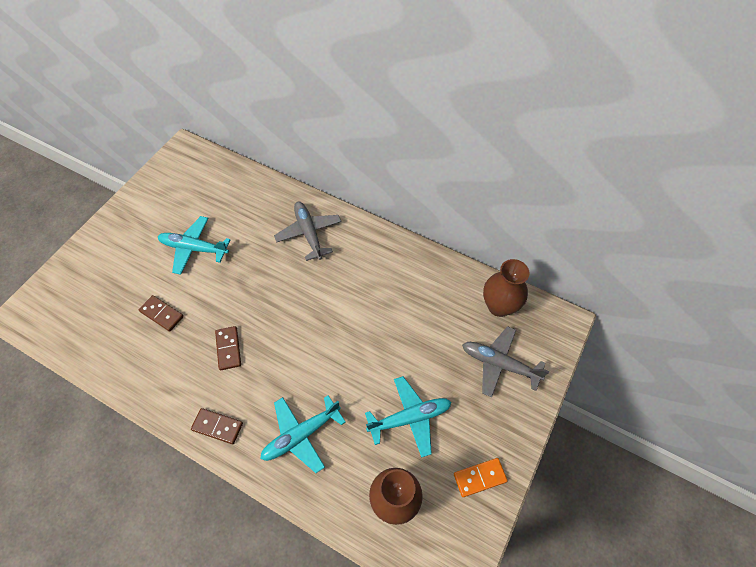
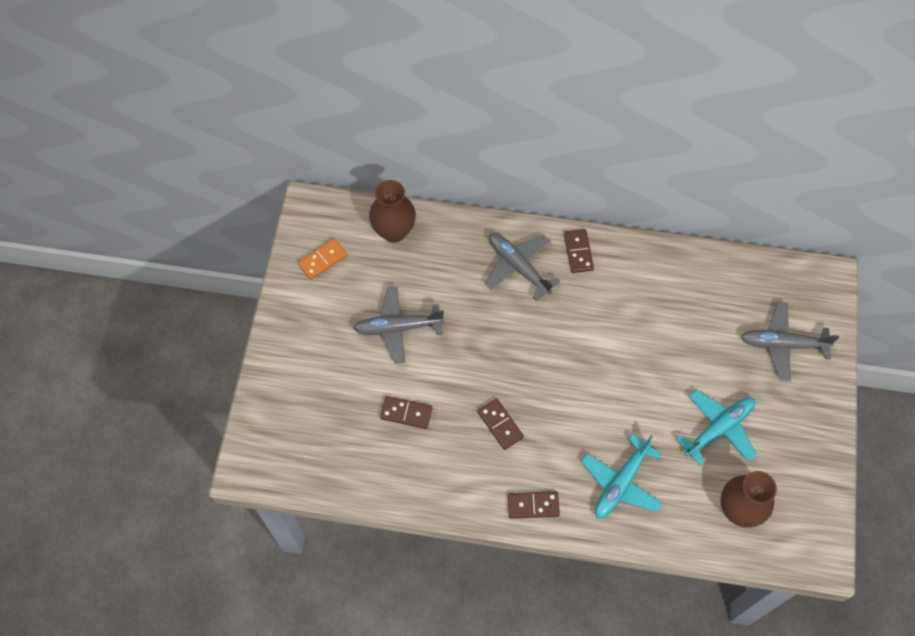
camera: 20 degrees left, 5 degrees up
(194, 248) = (398, 328): turquoise plane -> grey plane
(361, 237) = (578, 252): none -> brown domino
(479, 478) = (808, 461): orange domino -> orange domino (323, 260)
(499, 306) = (758, 283): brown vase -> brown vase (394, 231)

